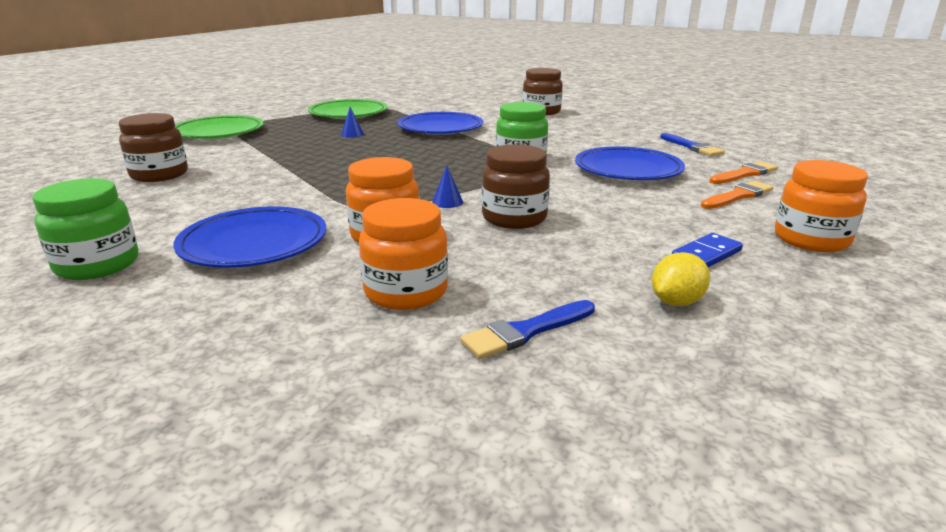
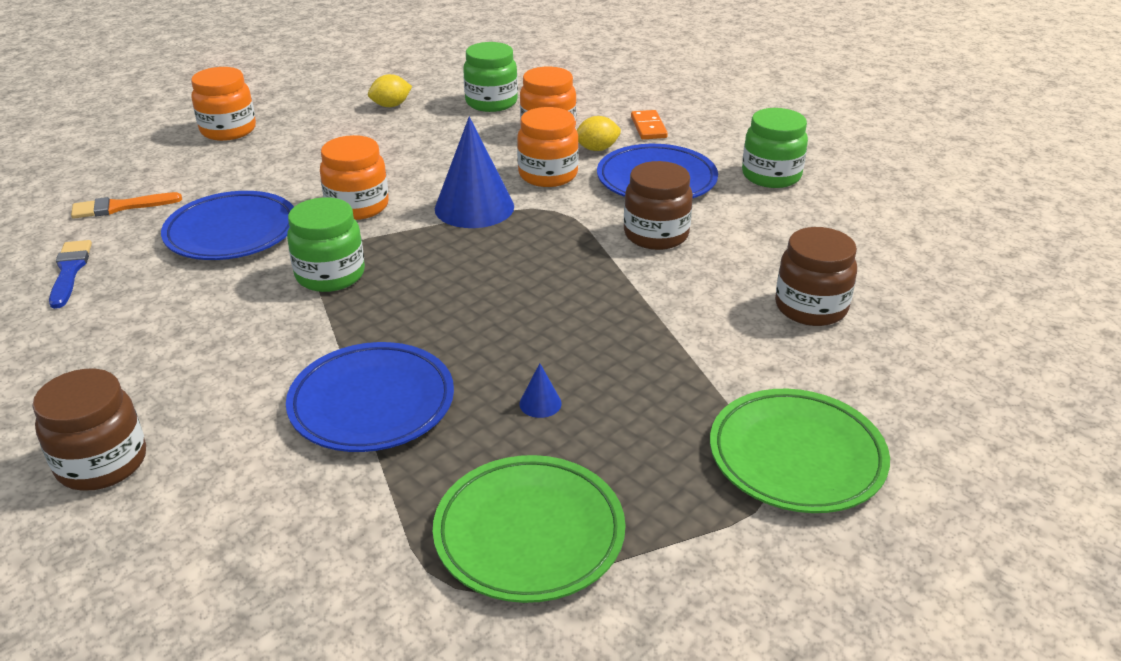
camera: 165 degrees left, 10 degrees up
(244, 317) = (648, 127): none -> orange domino
(329, 272) = (596, 149): none -> yellow lemon
(447, 202) = (474, 207): blue cone -> blue cone, size x2.47
(514, 218) = (428, 179): brown jar -> brown jar (656, 235)
(525, 331) = (491, 102): blue brush -> green jar
(554, 192) = (357, 206): none -> orange jar
(706, 254) = (324, 129): blue domino -> none
(738, 196) = (192, 178): orange brush -> none

